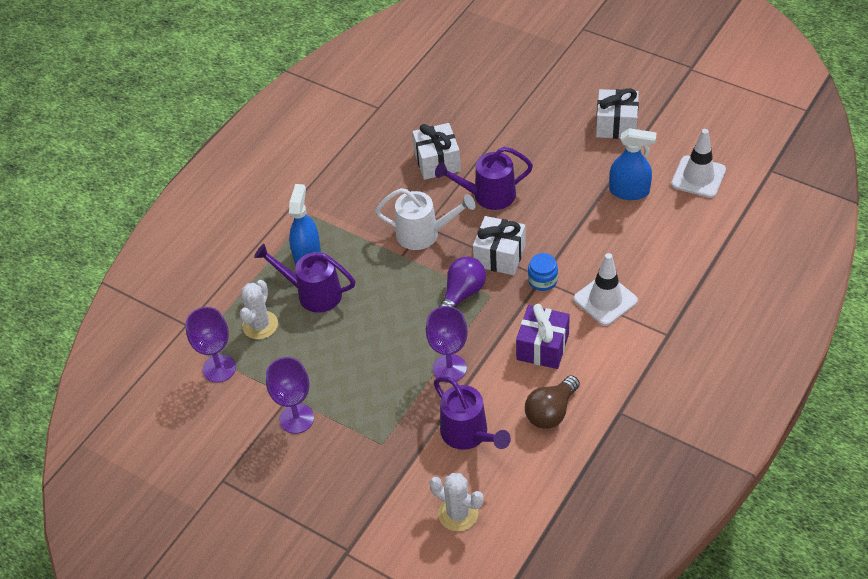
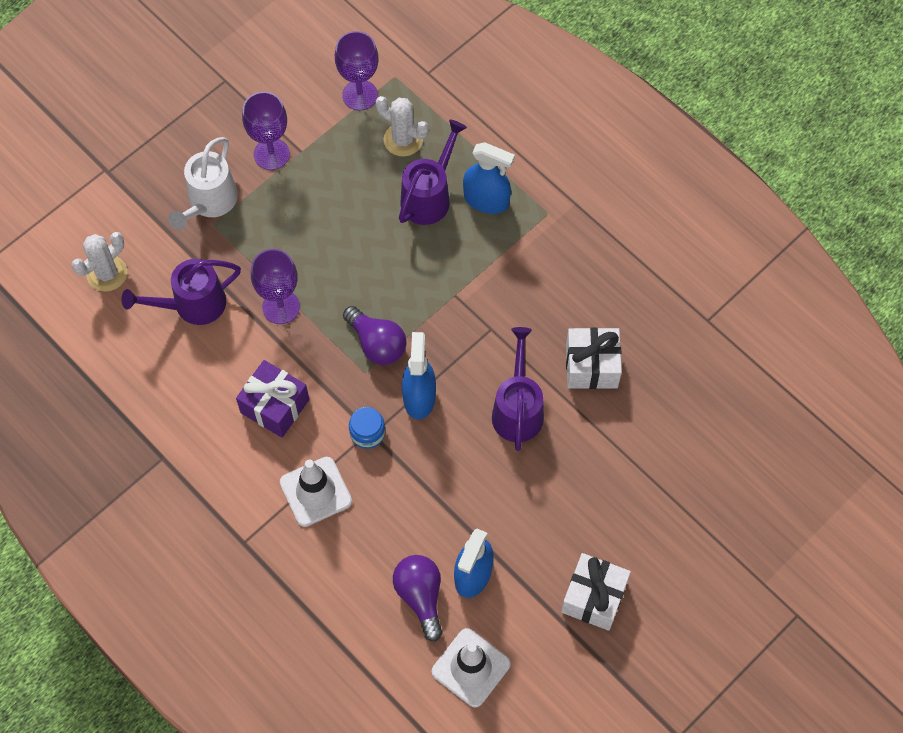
camera: 100 degrees right, 15 degrees up
(424, 234) = (479, 325): white watering can -> white watering can (209, 203)
(499, 256) = (419, 397): white gift -> blue spray bottle
(551, 412) = (189, 390): brown light bulb -> none
(659, 216) = (420, 596): none -> purple light bulb

